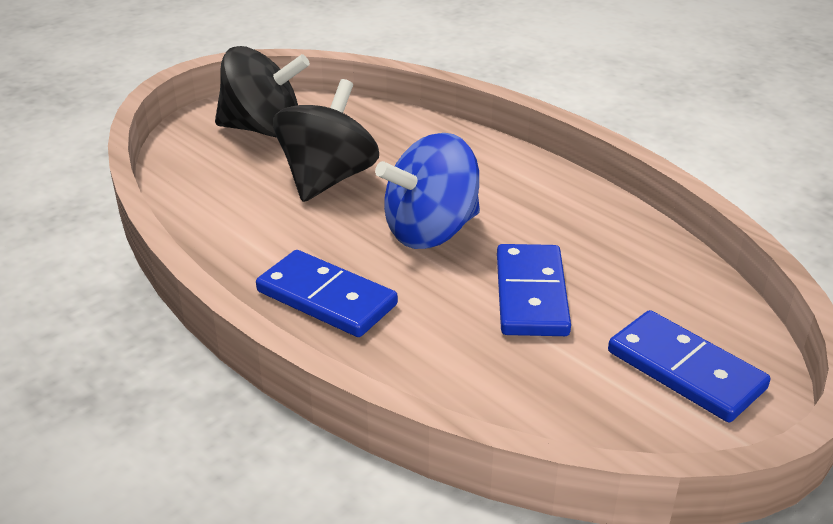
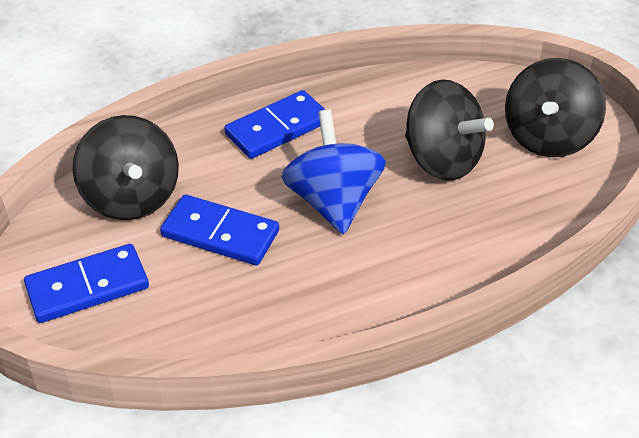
camera: 110 degrees right, 10 degrees up
(524, 385) = (131, 197): none -> black spinning top

